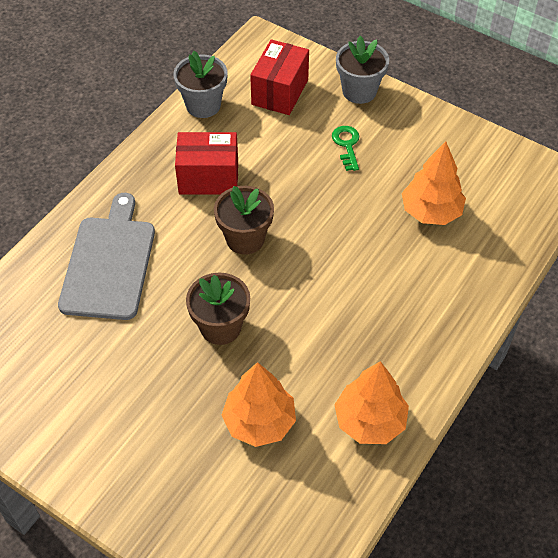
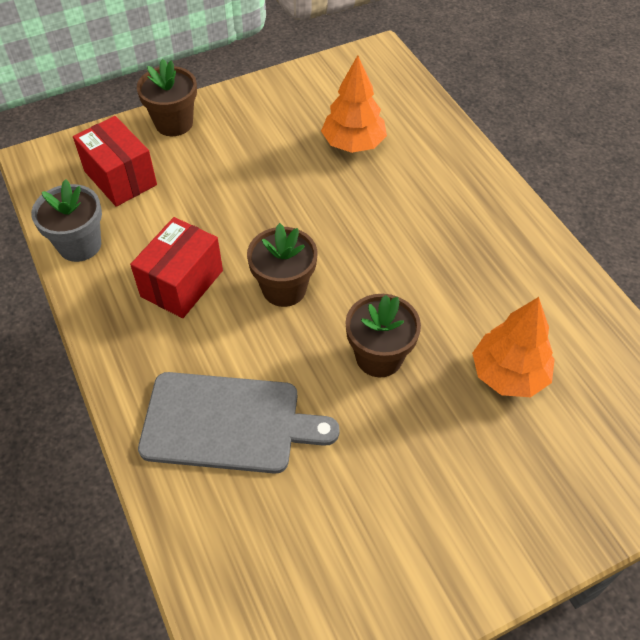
camera: 60 degrees left, 0 degrees up
(109, 263) = (227, 423): grey cutting board -> grey cutting board turned 150 degrees clockwise
(347, 145) = (231, 162): green key -> none
(359, 91) = (174, 123): grey flower pot -> brown flower pot
(370, 421) = (550, 290): orange tree -> none

